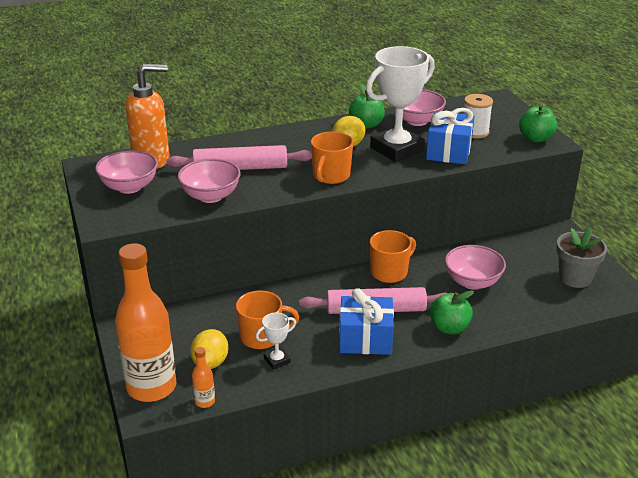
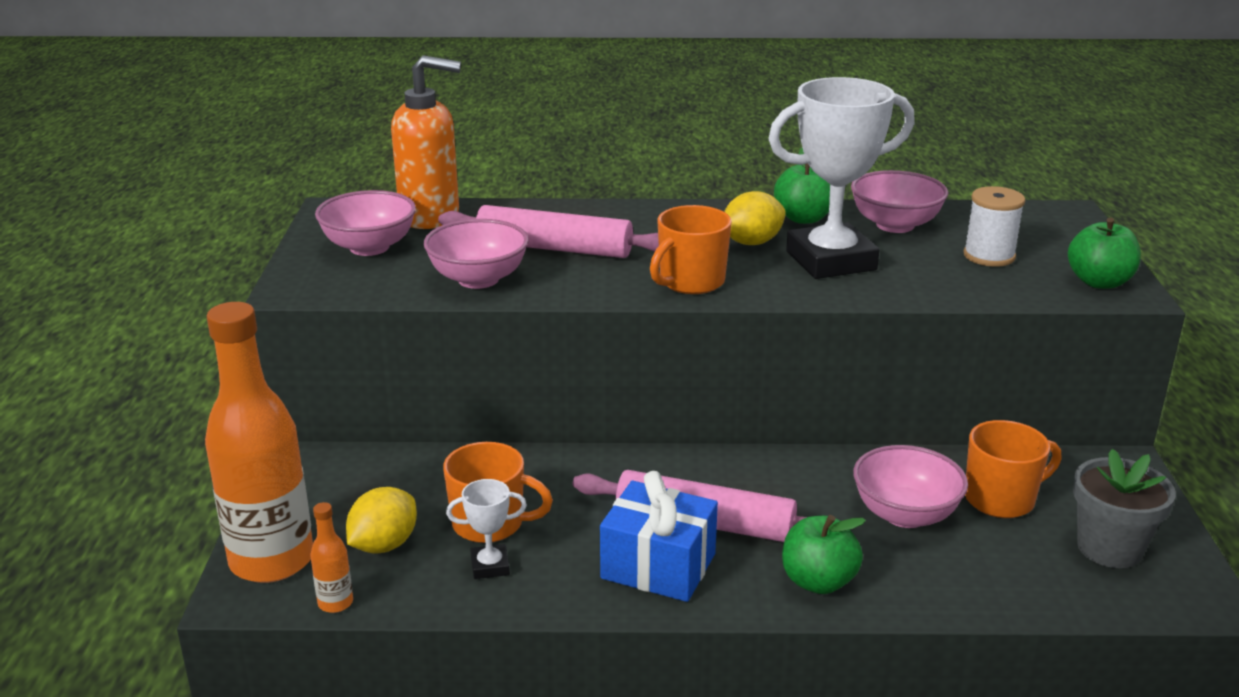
camera: 20 degrees right, 5 degrees down
(390, 272) = (765, 468): orange mug -> orange mug (1001, 499)
(448, 151) = (921, 278): blue gift -> none

